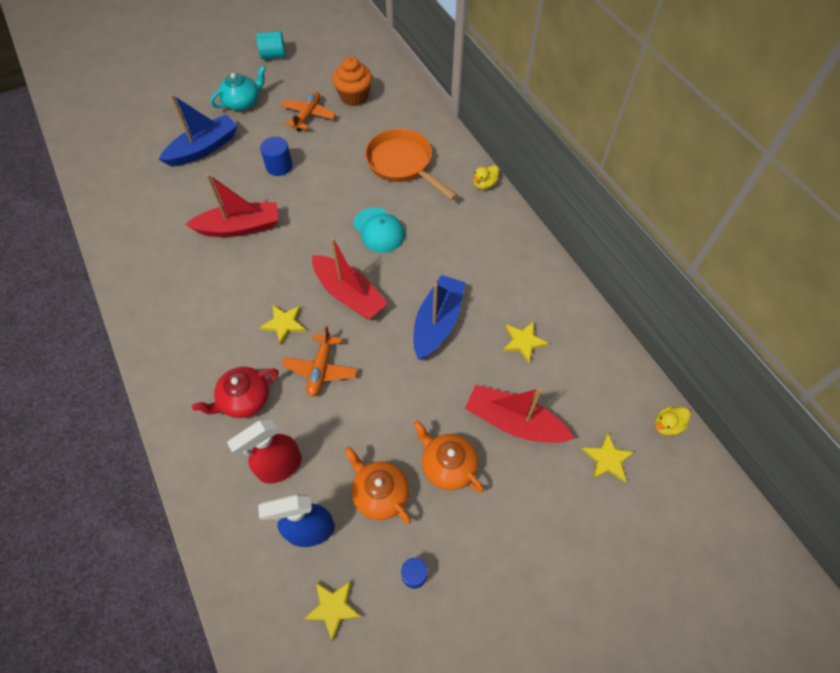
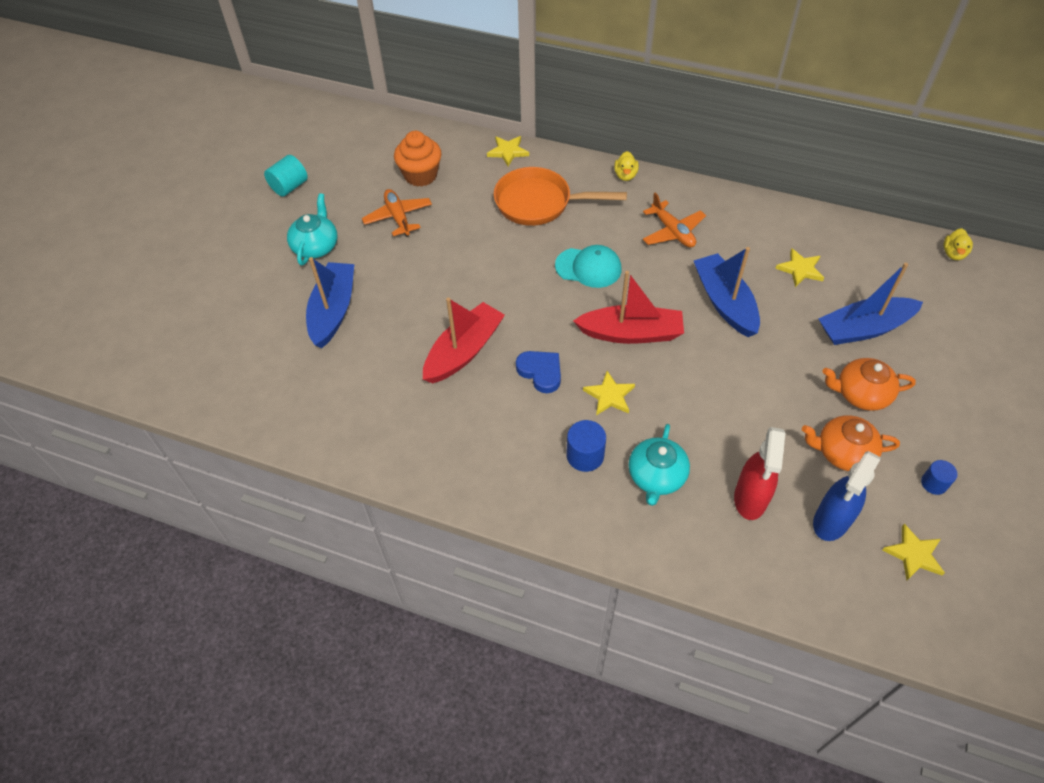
camera: 40 degrees left, 5 degrees down
(244, 399) = (656, 476): red teapot -> turquoise teapot
(264, 275) = (540, 372): none -> blue heart
(279, 166) = (430, 277): blue cylinder -> blue cylinder (585, 455)
(321, 369) = (685, 405): orange plane -> orange plane (672, 232)
(513, 422) = (864, 329): red boat -> blue boat
(607, 459) = (948, 304): yellow star -> yellow star (508, 151)

